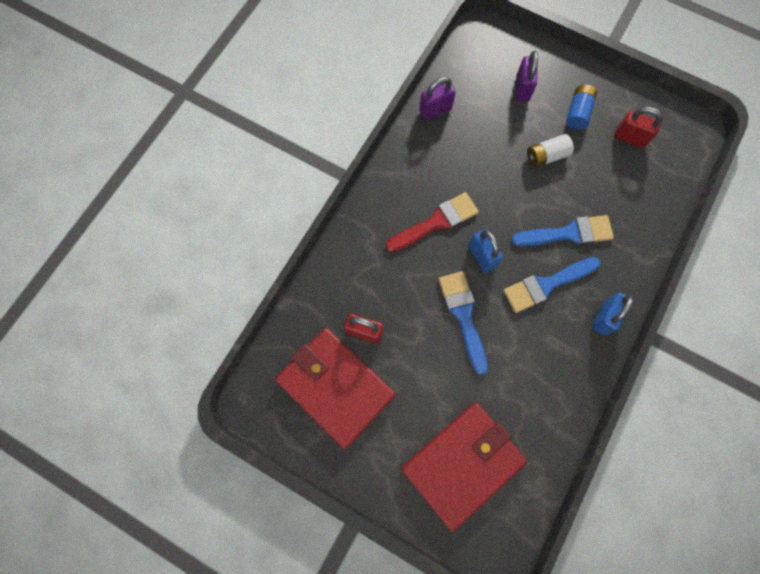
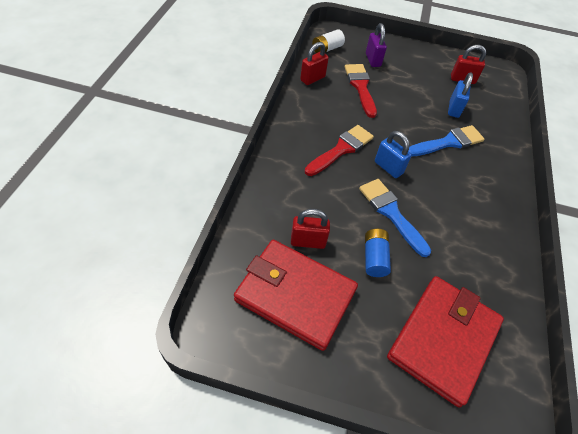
camera: 20 degrees left, 20 degrees down
(435, 110) = (312, 79): purple padlock -> red padlock
(490, 132) = (360, 87): none -> red brush
(546, 156) = (408, 97): white battery -> white battery (327, 49)
(546, 285) = (449, 179): blue brush -> none
(578, 113) = (419, 69): blue battery -> blue battery (374, 258)
(604, 317) = (505, 195): blue padlock -> blue padlock (454, 109)

